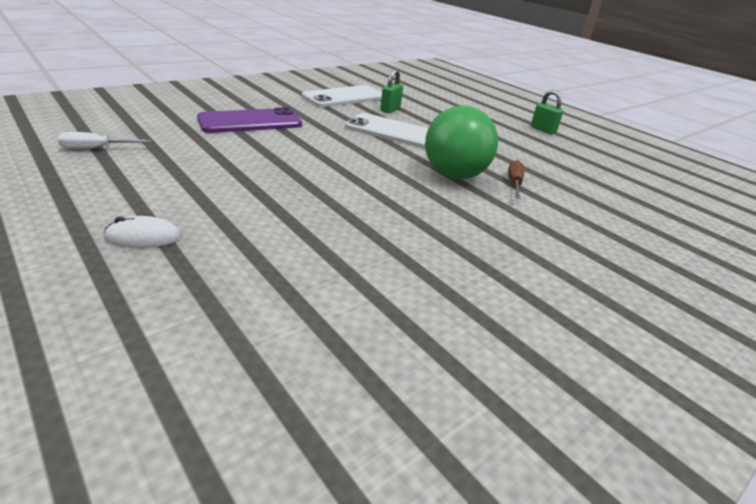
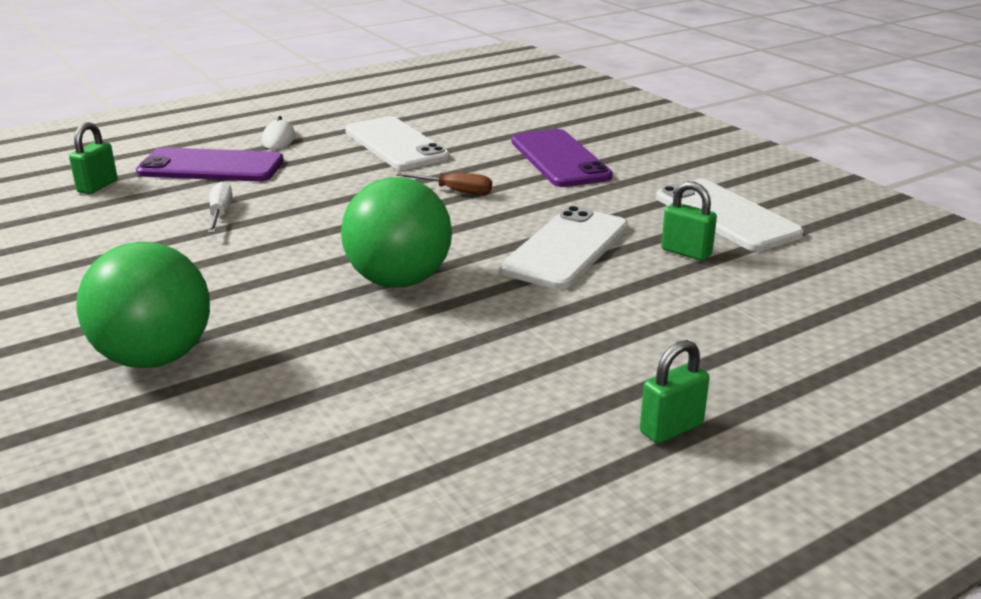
camera: 100 degrees right, 5 degrees down
(96, 149) = (450, 108): white screwdriver -> white screwdriver (220, 214)
(193, 174) = (395, 144): none -> white phone
(227, 276) = (211, 167): none -> purple phone
(283, 368) = (97, 186): none -> green padlock
(514, 183) = (370, 328): brown screwdriver -> brown screwdriver (455, 191)
(601, 252) = (155, 358): none -> green ball

